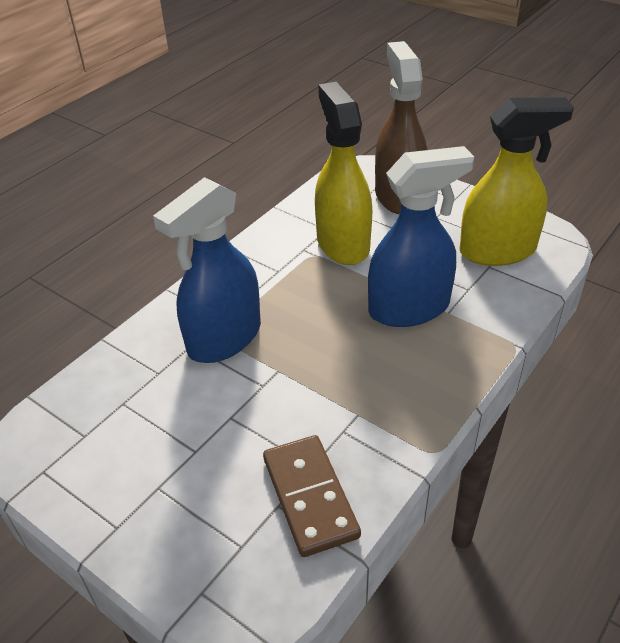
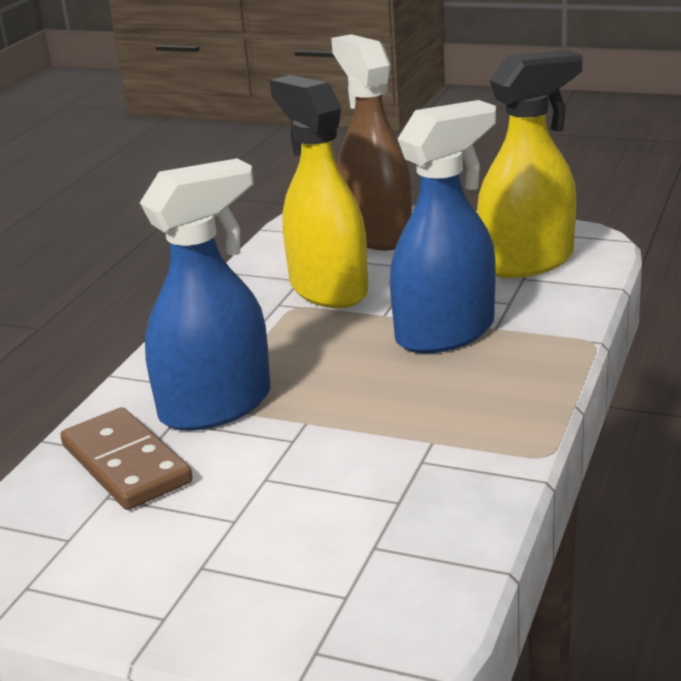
camera: 15 degrees left, 15 degrees down
(224, 338) = (216, 406): blue spray bottle -> blue spray bottle turned 150 degrees counterclockwise
(309, 497) = (411, 529): brown domino -> brown domino (125, 464)

